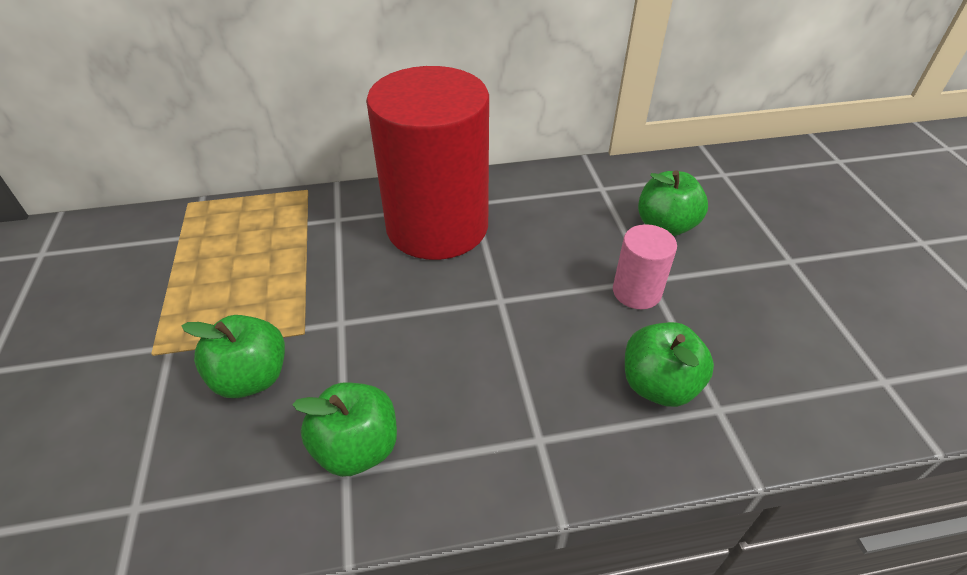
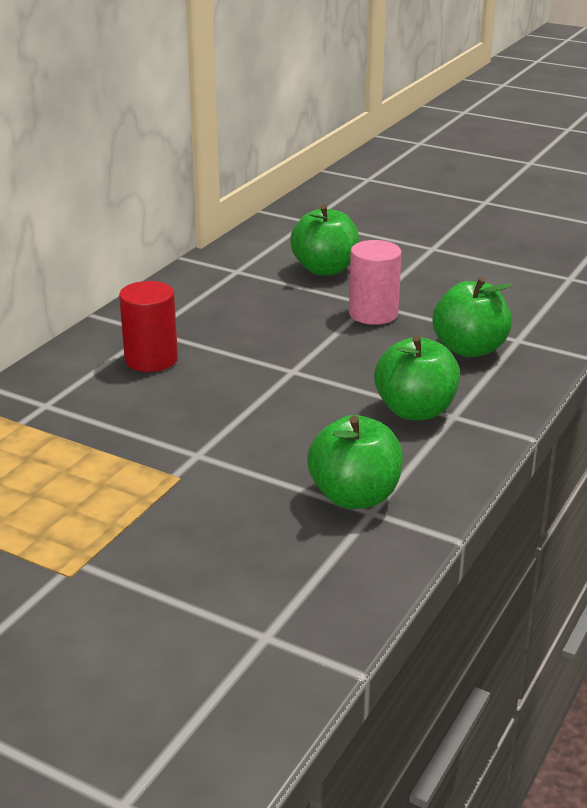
camera: 50 degrees left, 15 degrees down
(251, 377) = (196, 524): green apple -> green apple (415, 410)
(437, 226) = (151, 359): red cylinder -> red cylinder, size x0.43

